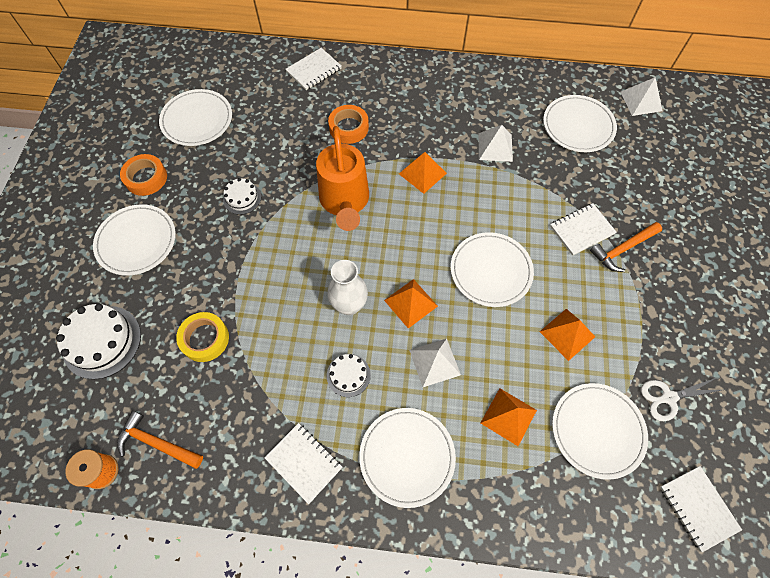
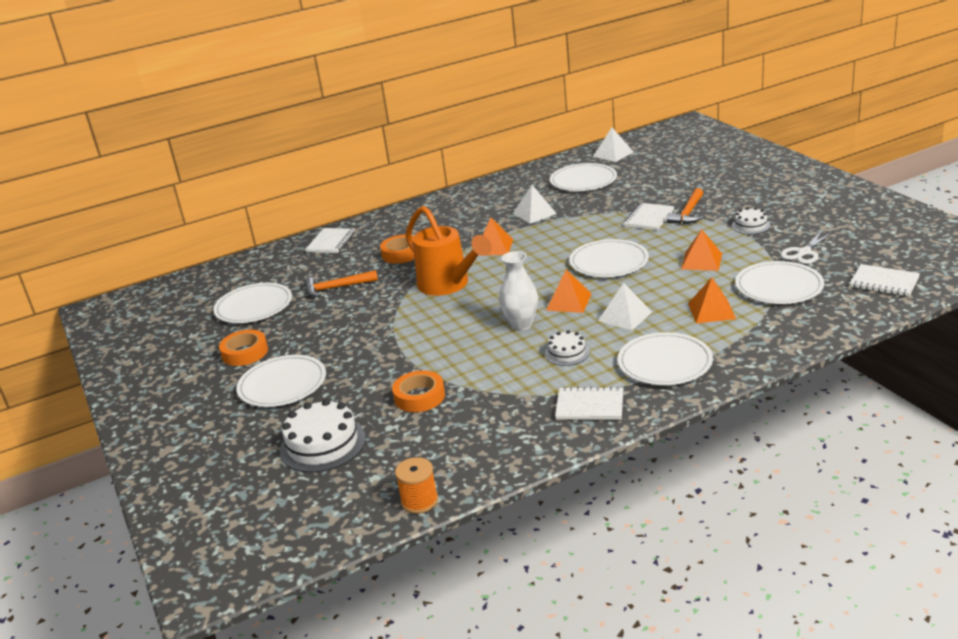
camera: 30 degrees left, 35 degrees down
(157, 443) = (450, 462): orange hammer -> orange hammer (336, 288)
(205, 339) = (419, 397): yellow tape -> orange tape
(242, 198) = (354, 322): white cake -> white cake (750, 225)

